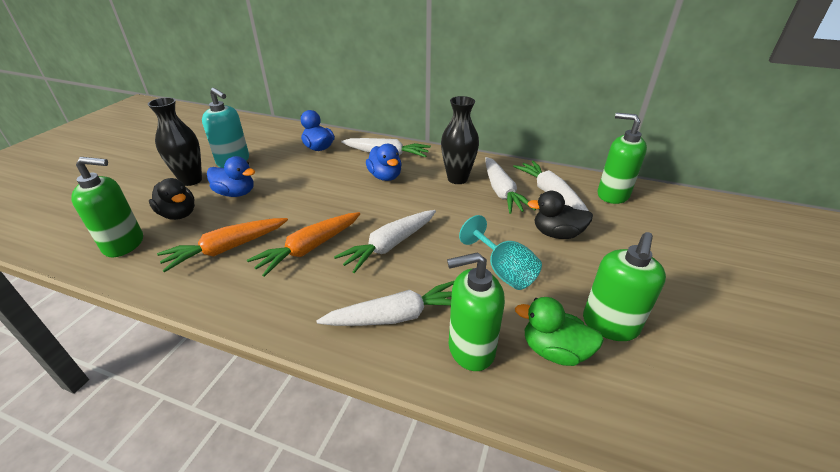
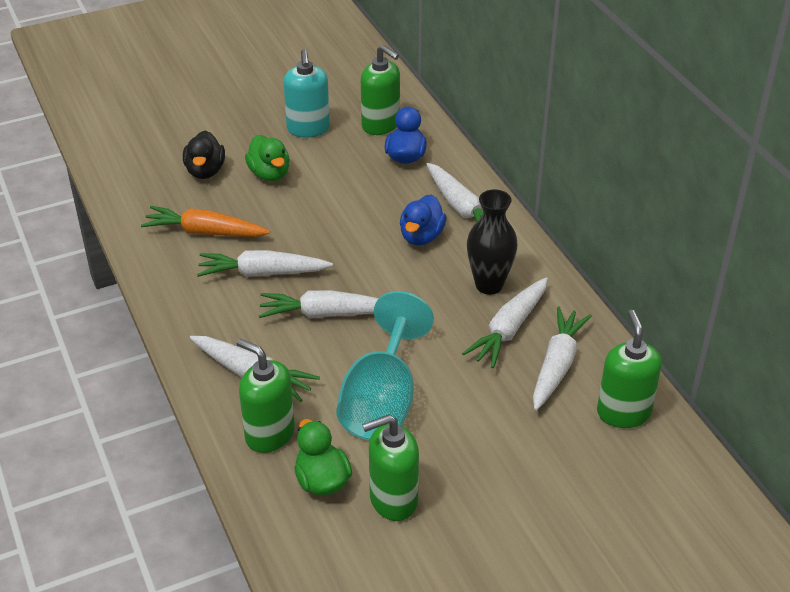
camera: 45 degrees right, 5 degrees up
(124, 244) = (144, 179): green soap dispenser -> green soap dispenser (381, 125)
(191, 180) = (250, 134): black vase -> none
(236, 193) = (269, 174): blue duck -> green duck
(309, 248) = (262, 273): orange carrot -> white carrot
(503, 271) = (382, 401): turquoise goblet -> turquoise goblet, size x1.57
(557, 234) = (486, 406): black duck -> none

